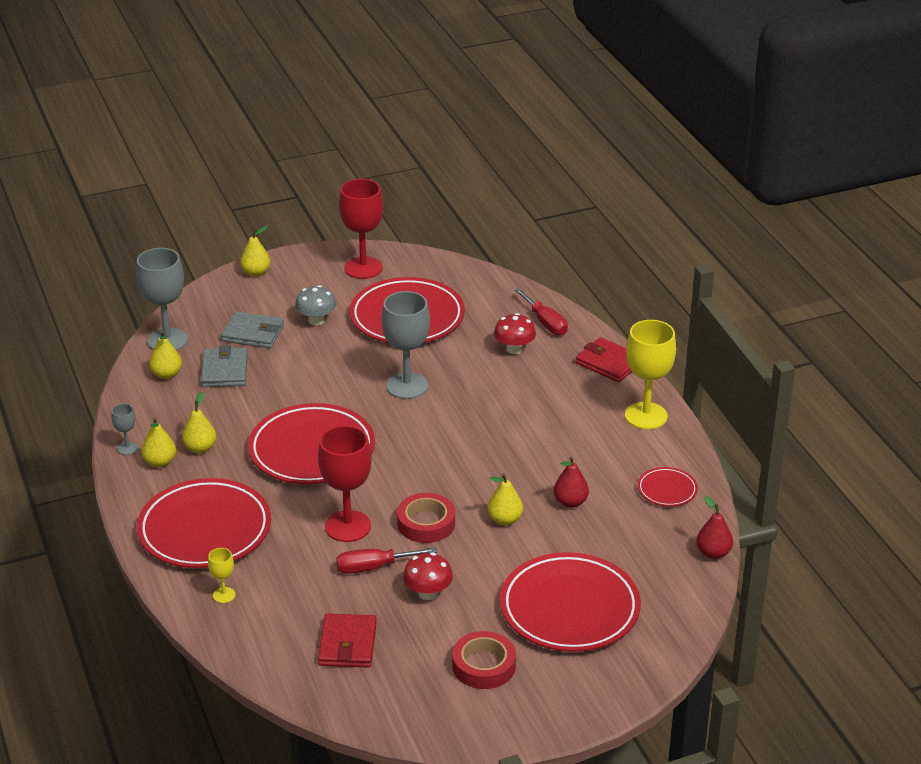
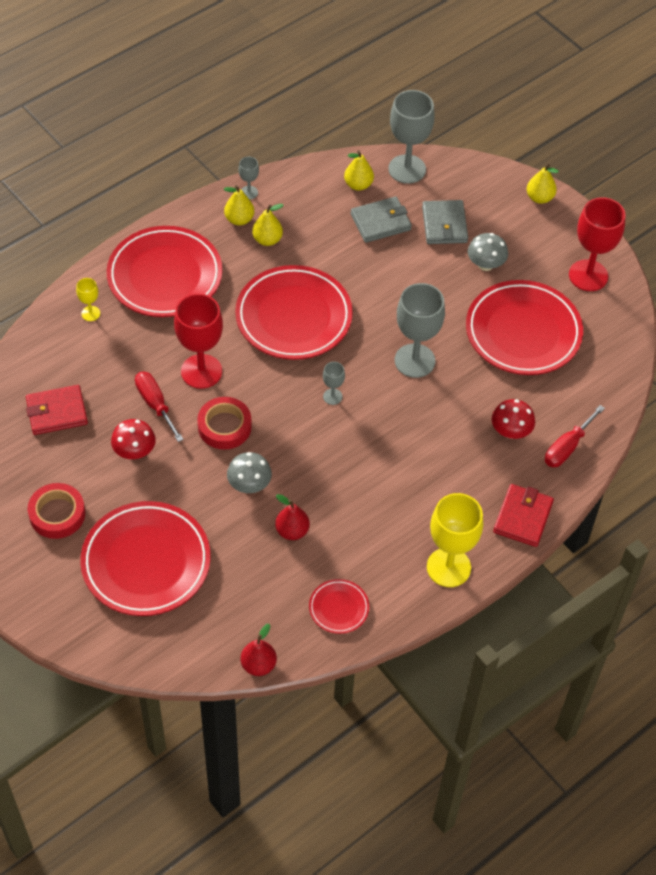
camera: 70 degrees right, 20 degrees up
(424, 445) = (332, 396): none -> grey goblet
(505, 520) = (249, 485): yellow pear -> grey mushroom

